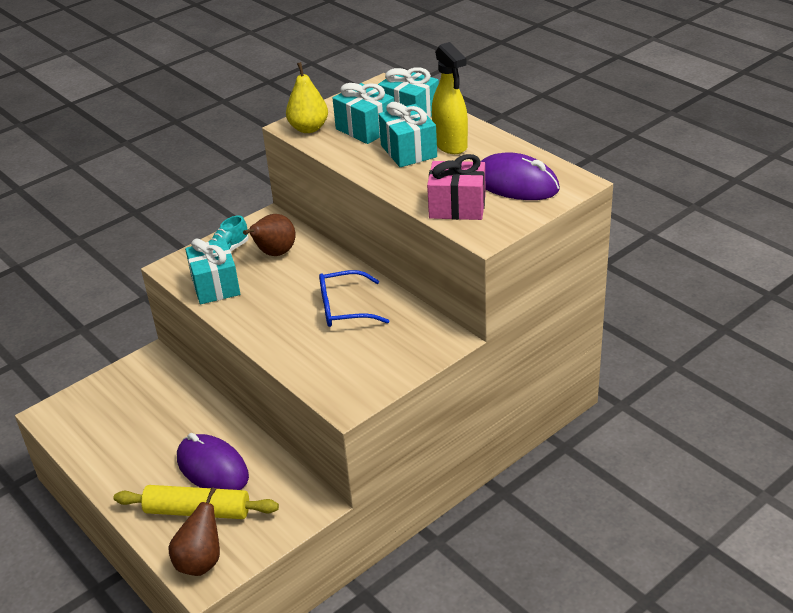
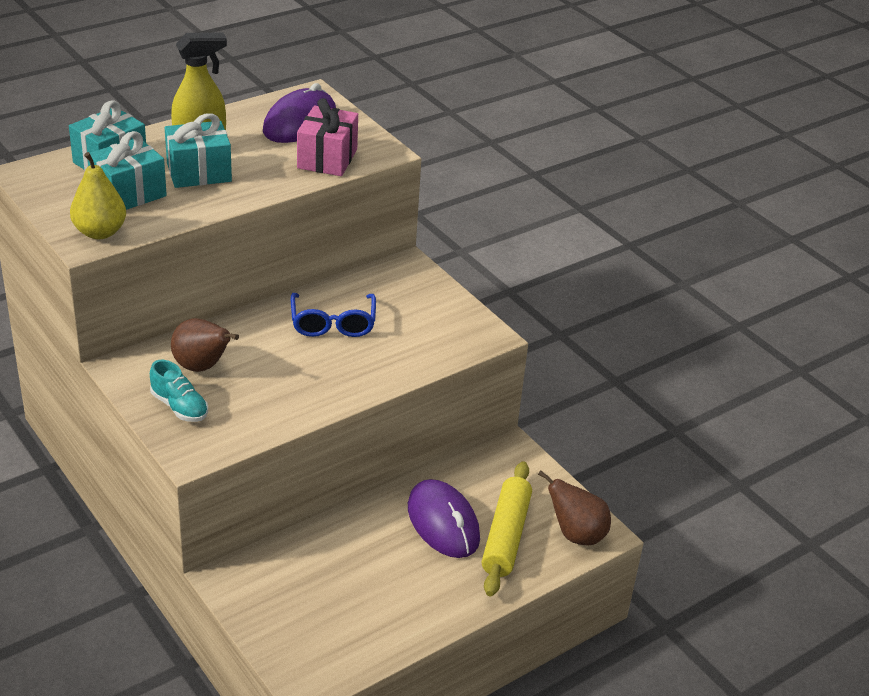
camera: 90 degrees left, 0 degrees up
(212, 468) = (443, 523): purple mouse -> purple mouse turned 75 degrees counterclockwise
(215, 286) = (250, 418): turquoise gift -> none

